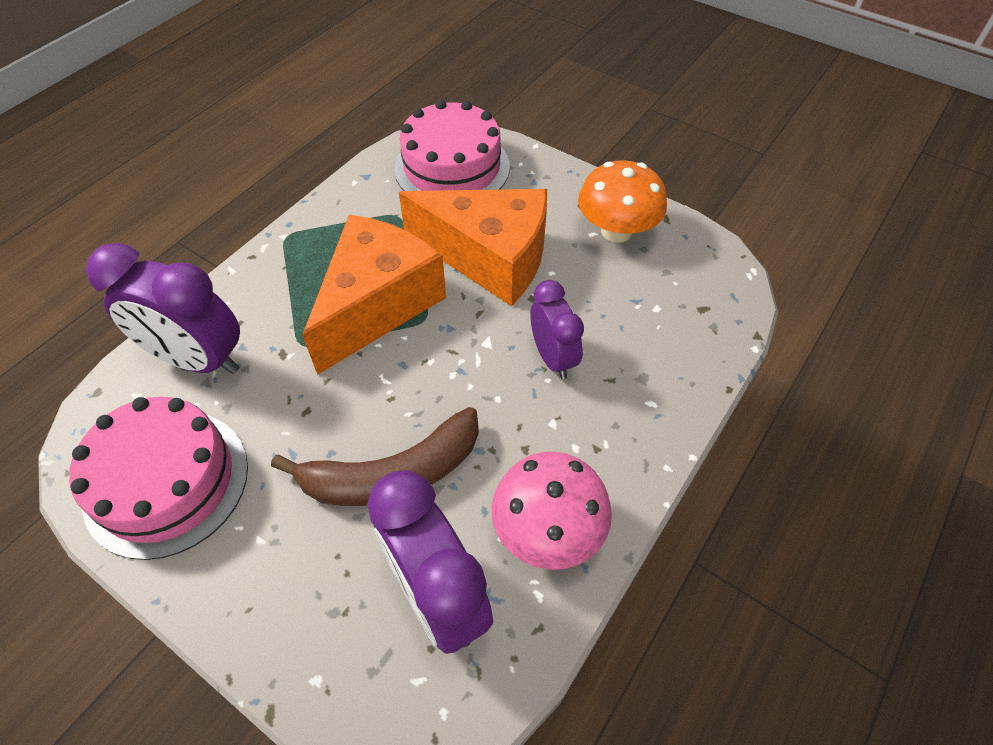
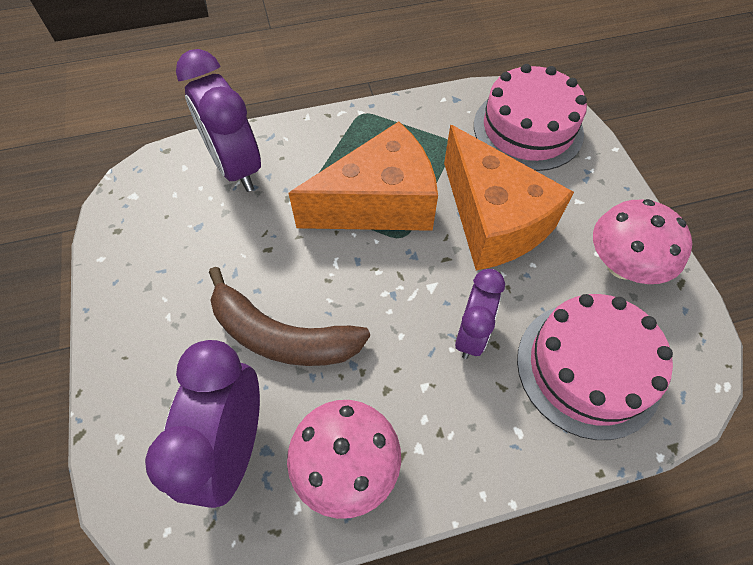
camera: 40 degrees right, 5 degrees up
(166, 482) = (152, 237): pink cake -> pink cake (588, 368)
(616, 231) = (622, 265): orange mushroom -> pink mushroom

